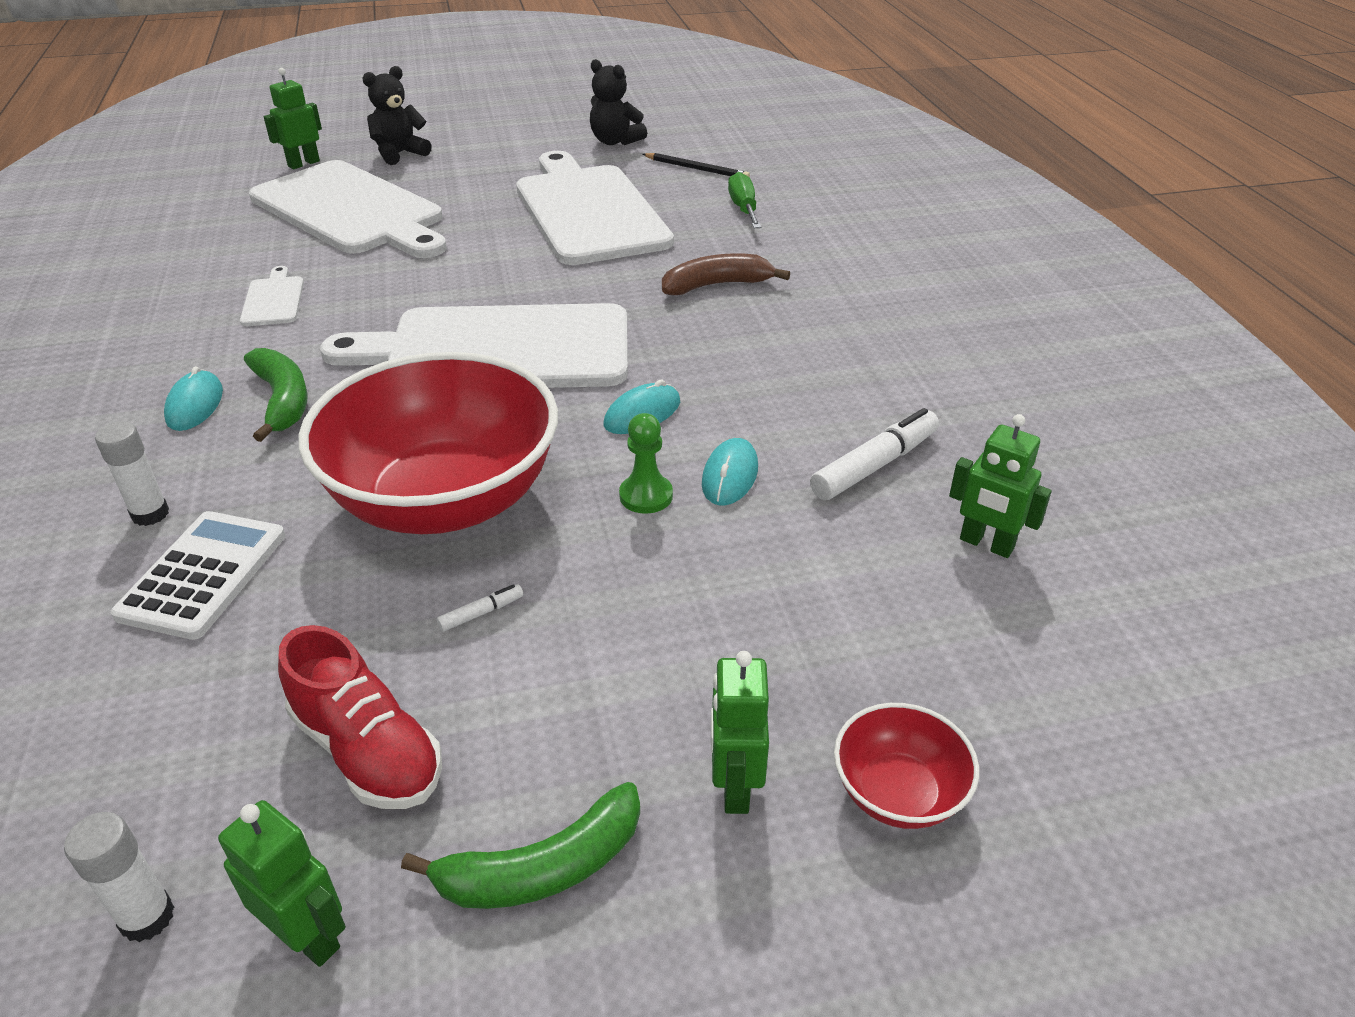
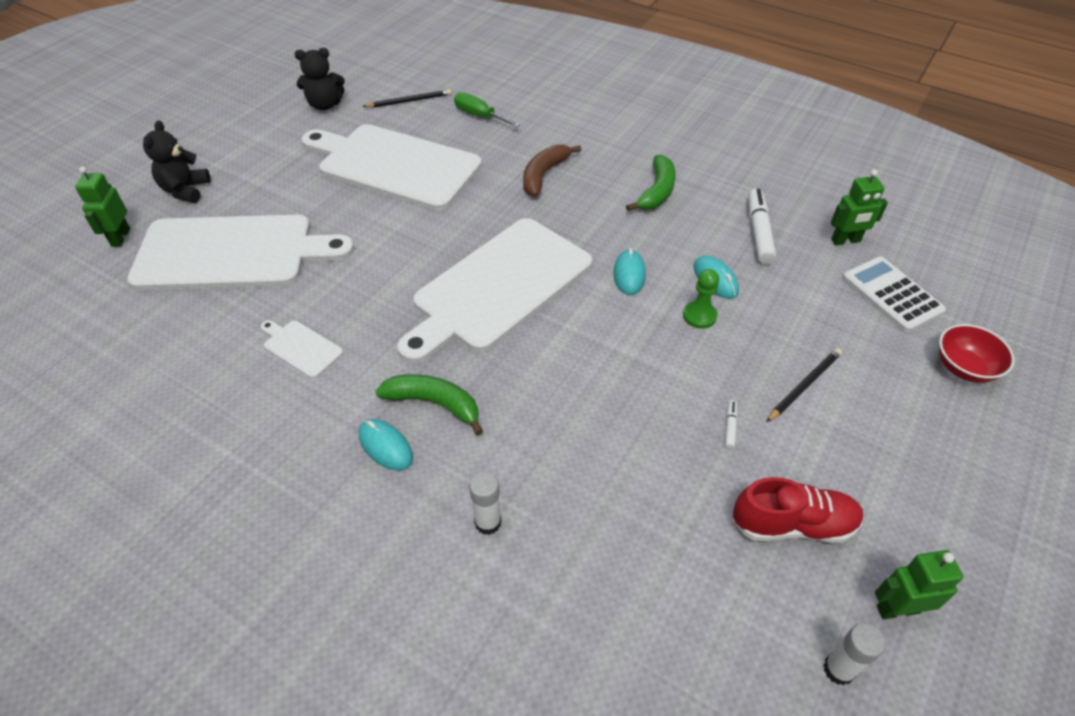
camera: 45 degrees left, 10 degrees up
(203, 575) = (579, 524): white calculator -> white calculator (892, 294)
(445, 500) = (620, 389): red bowl -> none
(541, 868) = (919, 503): green banana -> green banana (656, 192)
(638, 641) = (804, 385): none -> black pencil
(734, 786) = (921, 412): green robot -> none

